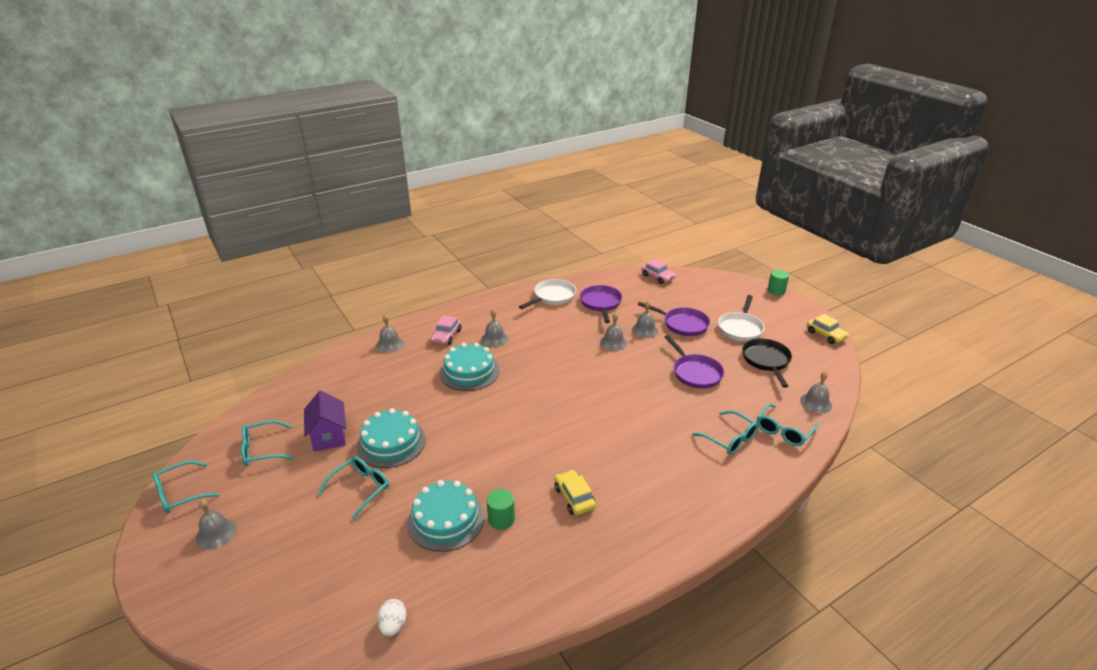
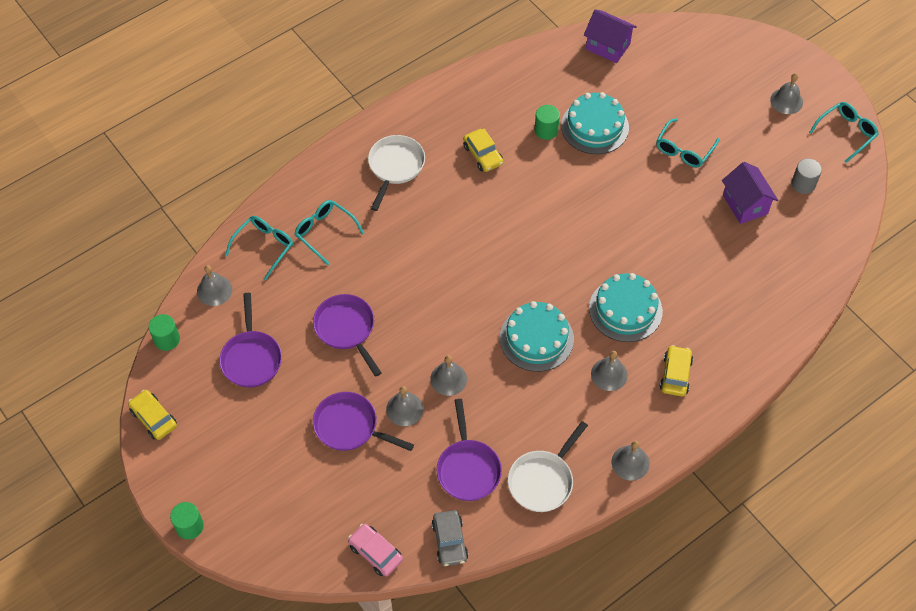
camera: 175 degrees right, 25 degrees up
(262, 449) = (803, 184): turquoise glasses -> grey cylinder
(390, 344) = (744, 352): grey bell -> grey bell (630, 462)
(391, 443) = (676, 201): turquoise cake -> turquoise cake (536, 338)
(393, 625) = (608, 46): white egg -> purple house
(446, 336) = (675, 375): pink car -> yellow car
(613, 279) = (450, 541): none -> grey car
(740, 328) = (269, 424): white pan -> white pan (395, 167)
(766, 361) = (251, 358): black pan -> purple pan
(840, 375) = (167, 339): none -> green cylinder

